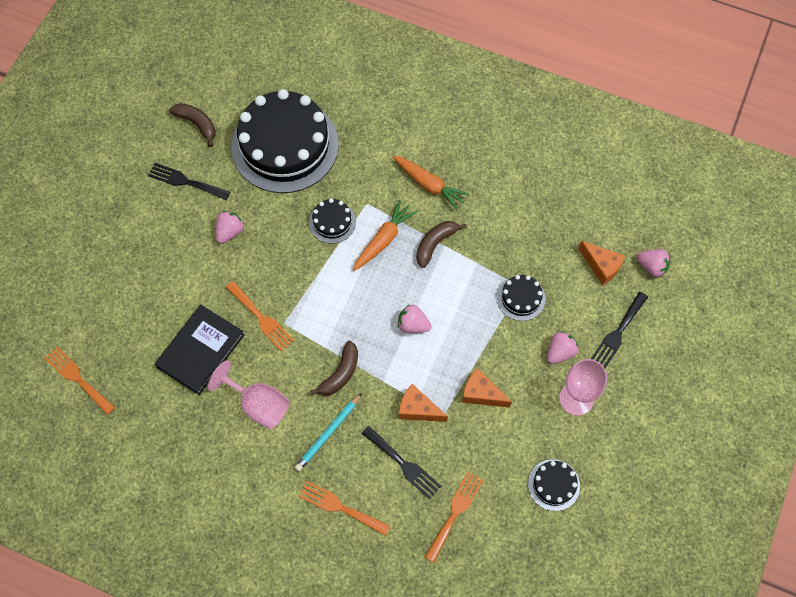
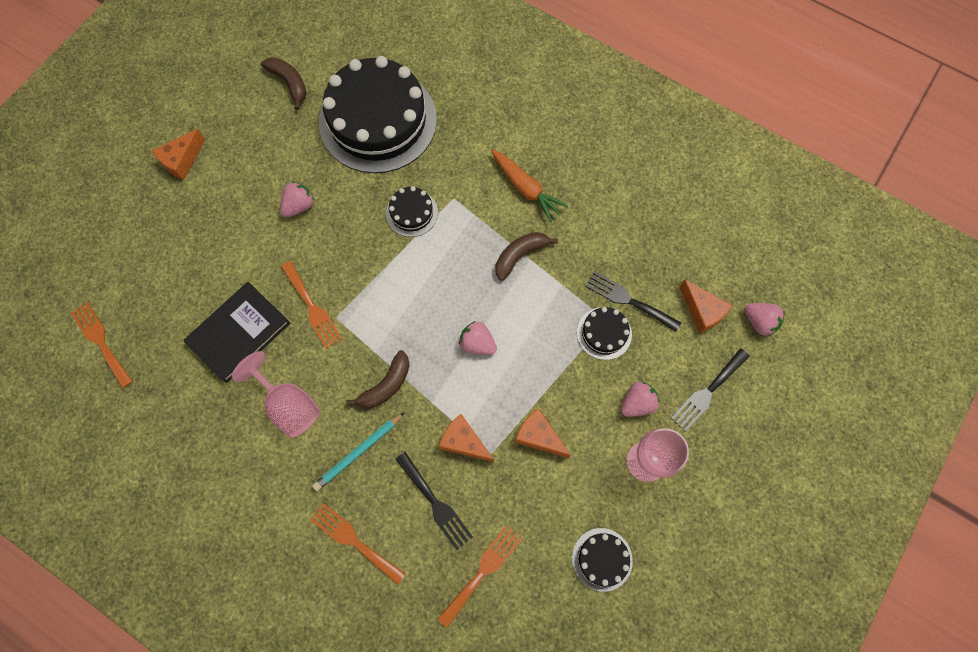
camera: 10 degrees right, 5 degrees up
(114, 208) = (182, 161): none -> orange cheese
(185, 181) = (263, 143): black fork -> black fork (628, 300)
(383, 240) = (463, 242): orange carrot -> none

